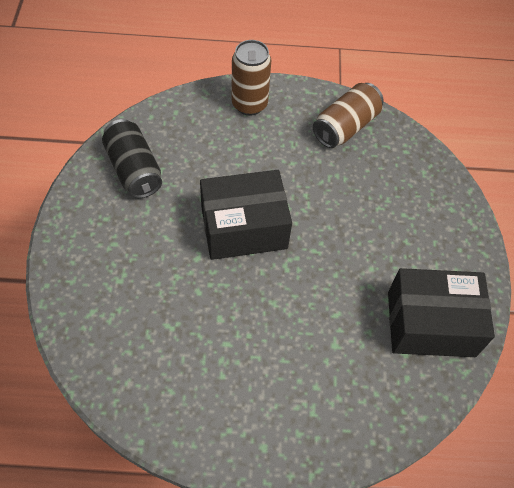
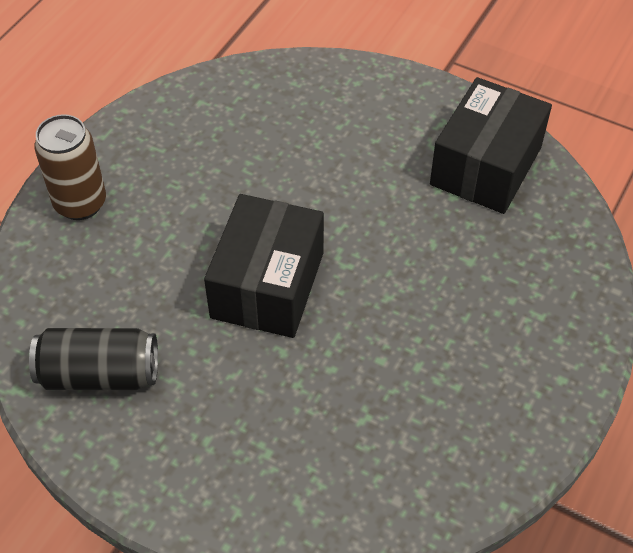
camera: 60 degrees left, 5 degrees down
(345, 126) = (184, 123): brown can -> none

